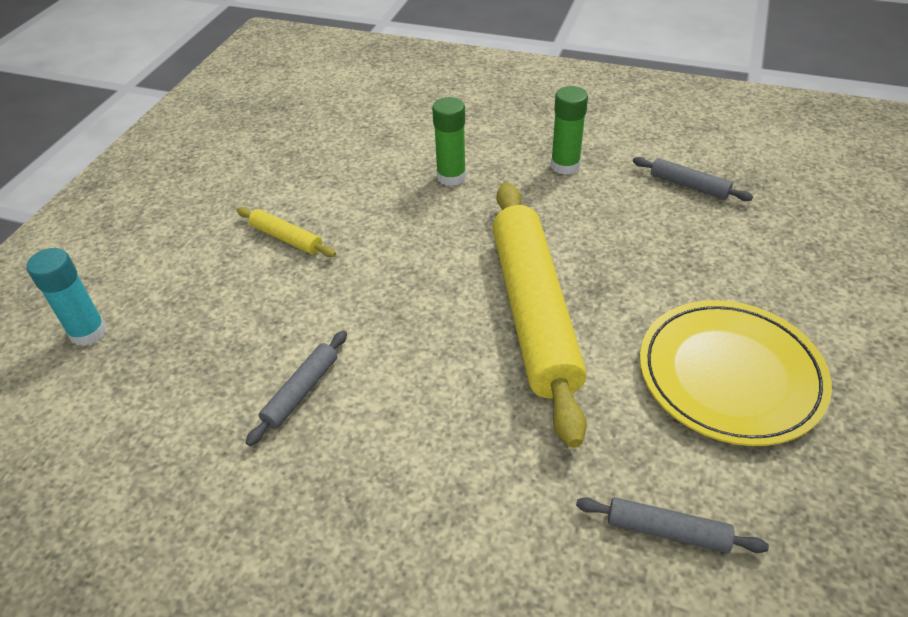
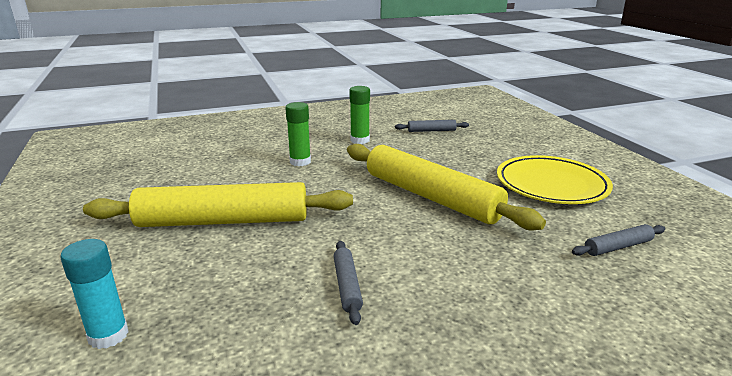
camera: 40 degrees left, 20 degrees down
(286, 238) = (224, 221): yellow rolling pin -> yellow rolling pin, size x2.40

